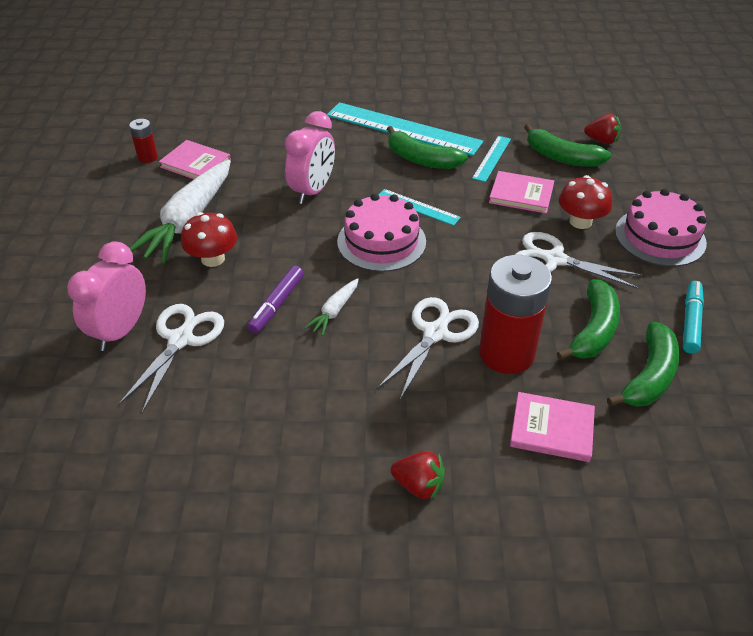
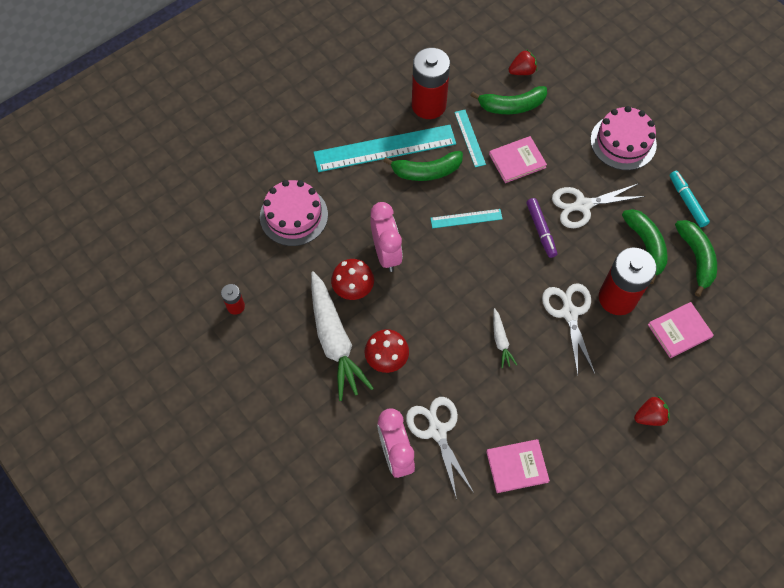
camera: 40 degrees left, 20 degrees up
(195, 163) = (278, 287): pink book -> pink book (517, 466)
(276, 305) = (463, 362): purple marker -> purple marker (541, 230)
(381, 241) = (473, 265): pink cake -> pink cake (294, 215)
(479, 122) = (428, 105): none -> red battery
(580, 221) = (570, 161): red mushroom -> red mushroom (353, 288)

